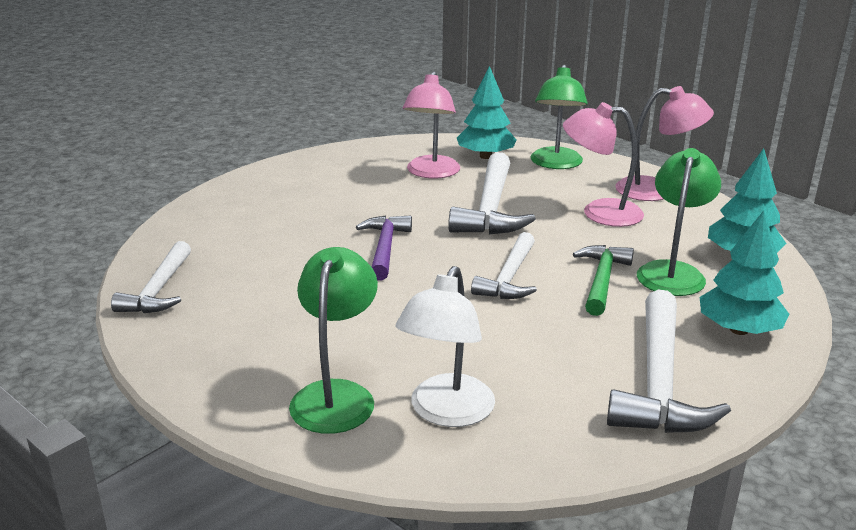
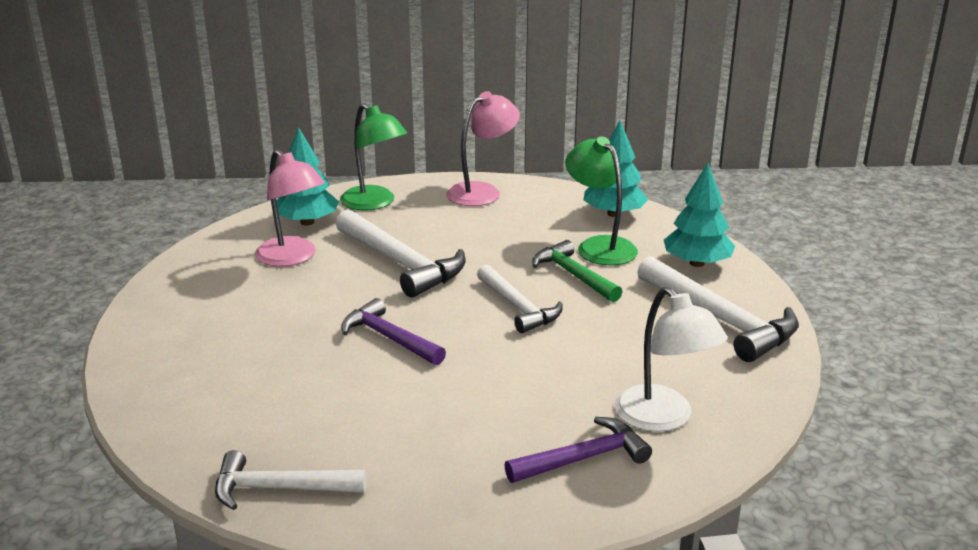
camera: 50 degrees left, 0 degrees up
(158, 290) = (279, 488): white hammer -> white hammer turned 135 degrees clockwise
(336, 395) = (584, 458): green lamp -> purple hammer
(599, 212) = (479, 227): pink lamp -> none

